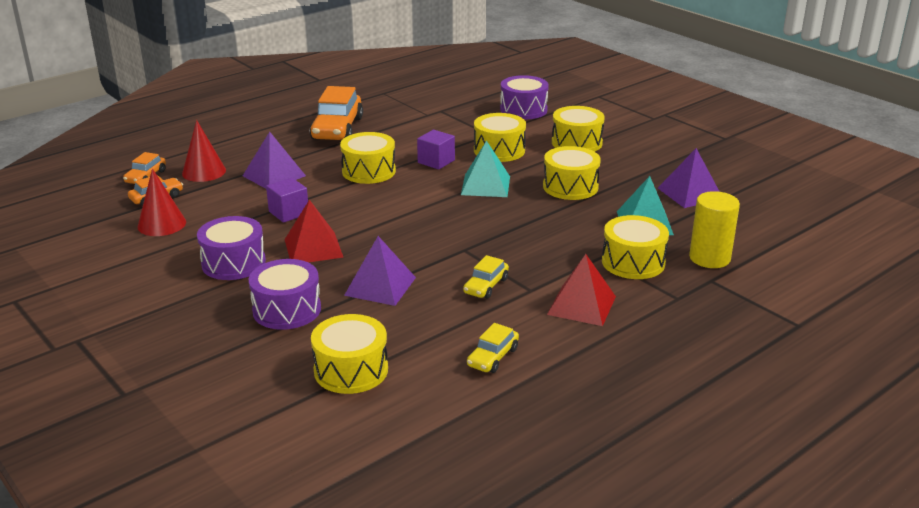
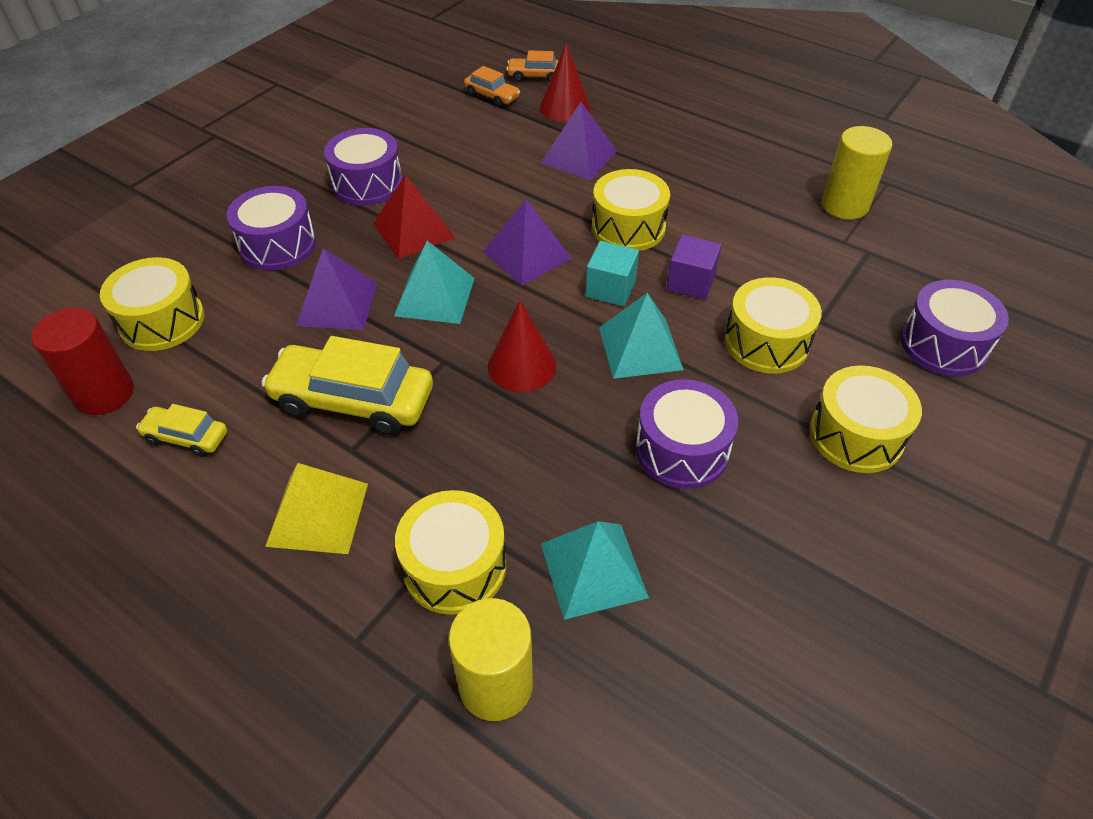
camera: 75 degrees right, 20 degrees up
(162, 224) = (436, 116): red cone -> red cone (522, 365)
(289, 213) = (491, 191): purple cube -> none
(337, 129) = (738, 171): orange car -> none
(395, 107) = (844, 205): none -> yellow cylinder
(396, 246) = (435, 296): none -> turquoise pyramid
(426, 186) = (610, 289): none -> turquoise cube
(426, 399) = (104, 393): none -> red cylinder
(486, 286) = (353, 400): yellow car -> yellow car, size x1.94
(570, 187) = (681, 450): yellow drum -> purple drum
(582, 305) = (317, 514): red pyramid -> yellow pyramid
(690, 193) = (738, 636): purple pyramid -> purple pyramid (527, 255)

